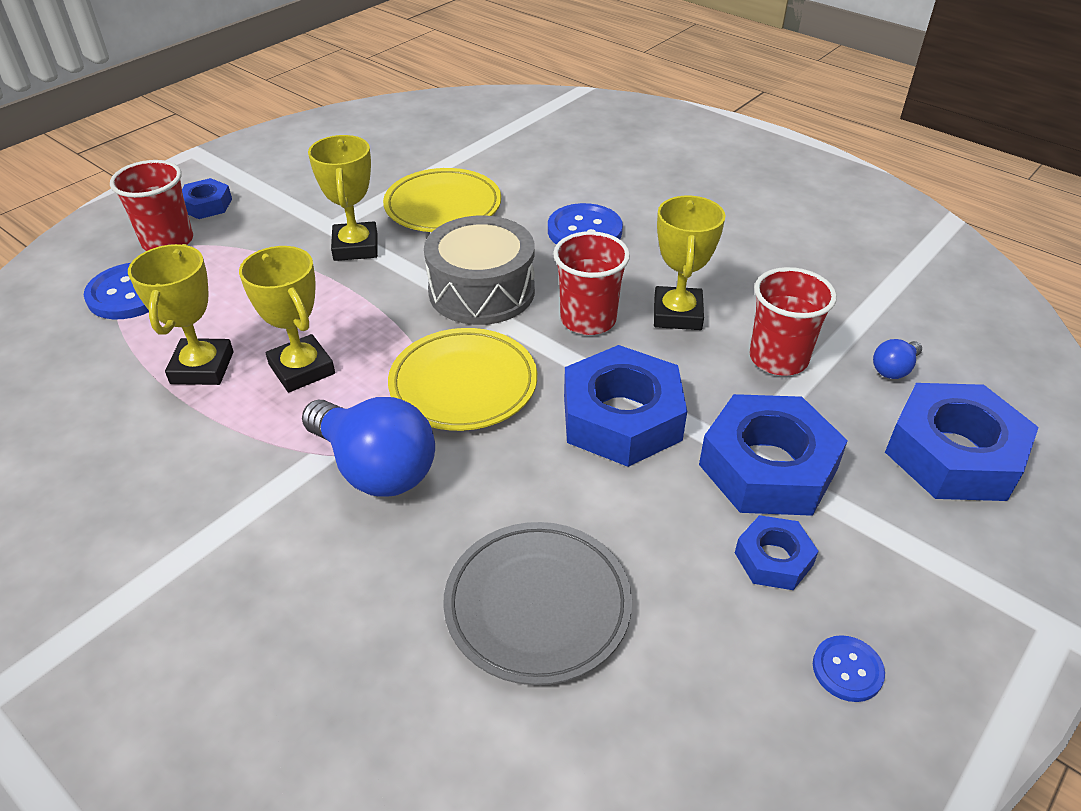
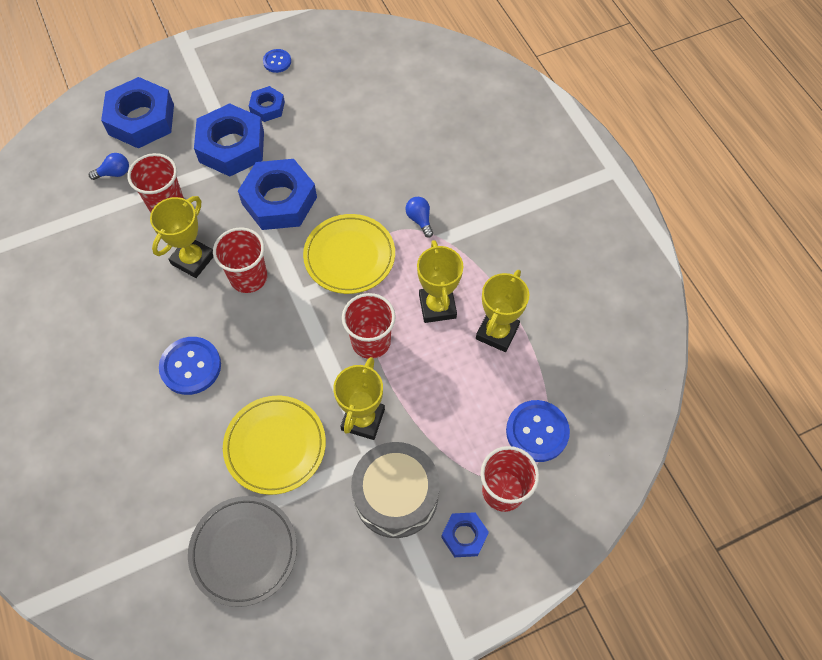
camera: 155 degrees left, 20 degrees up
(375, 468) = (419, 220): blue light bulb -> blue light bulb, size x0.46
(380, 309) = (371, 341): none -> red cup
(481, 291) = (298, 331): grey drum -> grey drum (396, 495)
(537, 605) = (377, 126): grey plate -> grey plate (244, 551)

